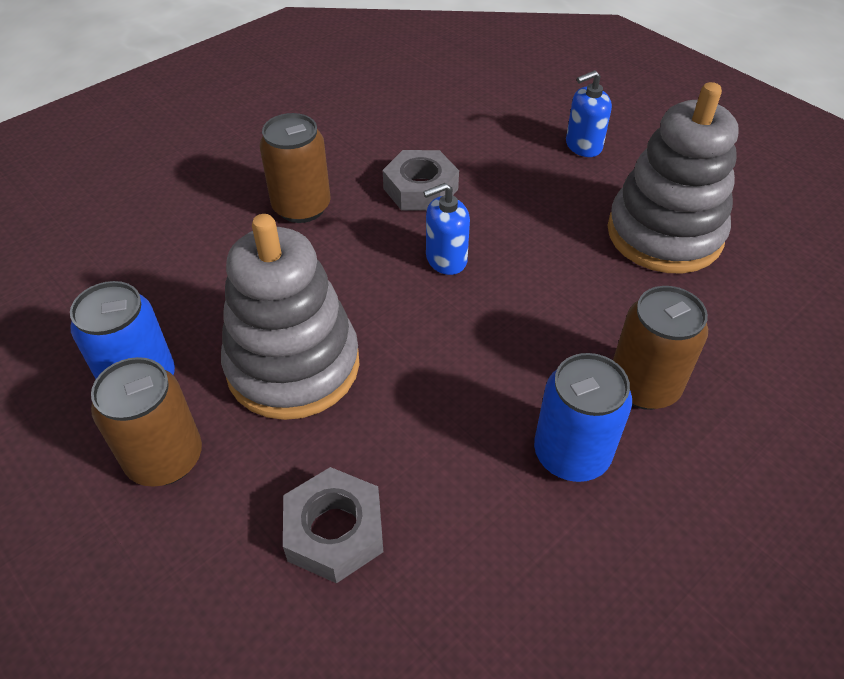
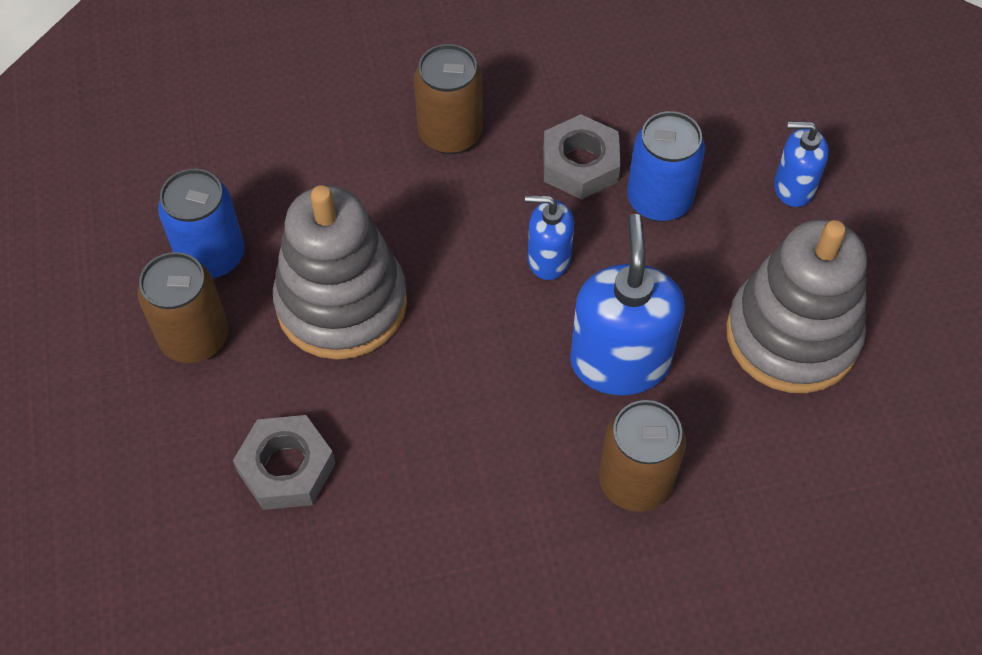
camera: 30 degrees right, 10 degrees up
(558, 305) = (619, 361): none -> blue soap dispenser
(571, 454) = (520, 507): blue can -> blue can (659, 200)

